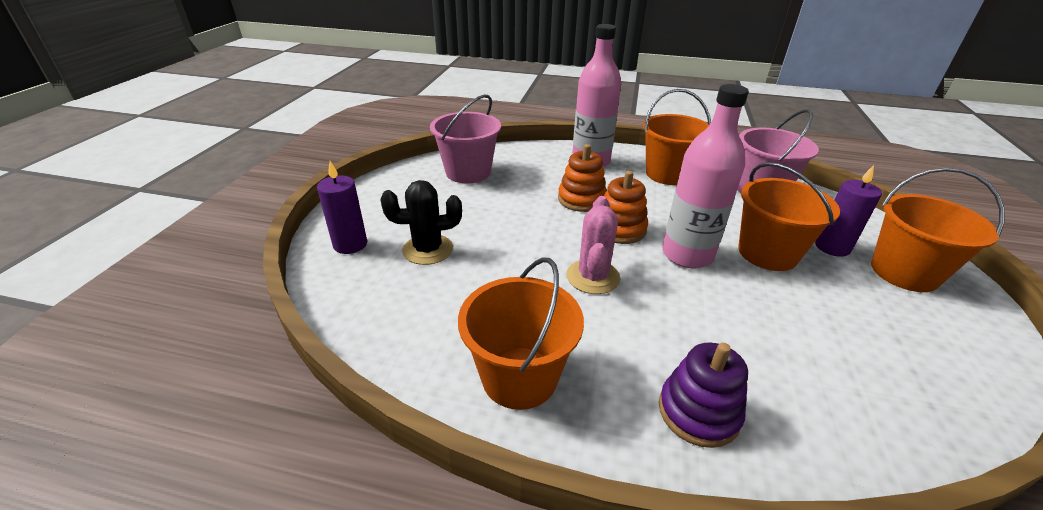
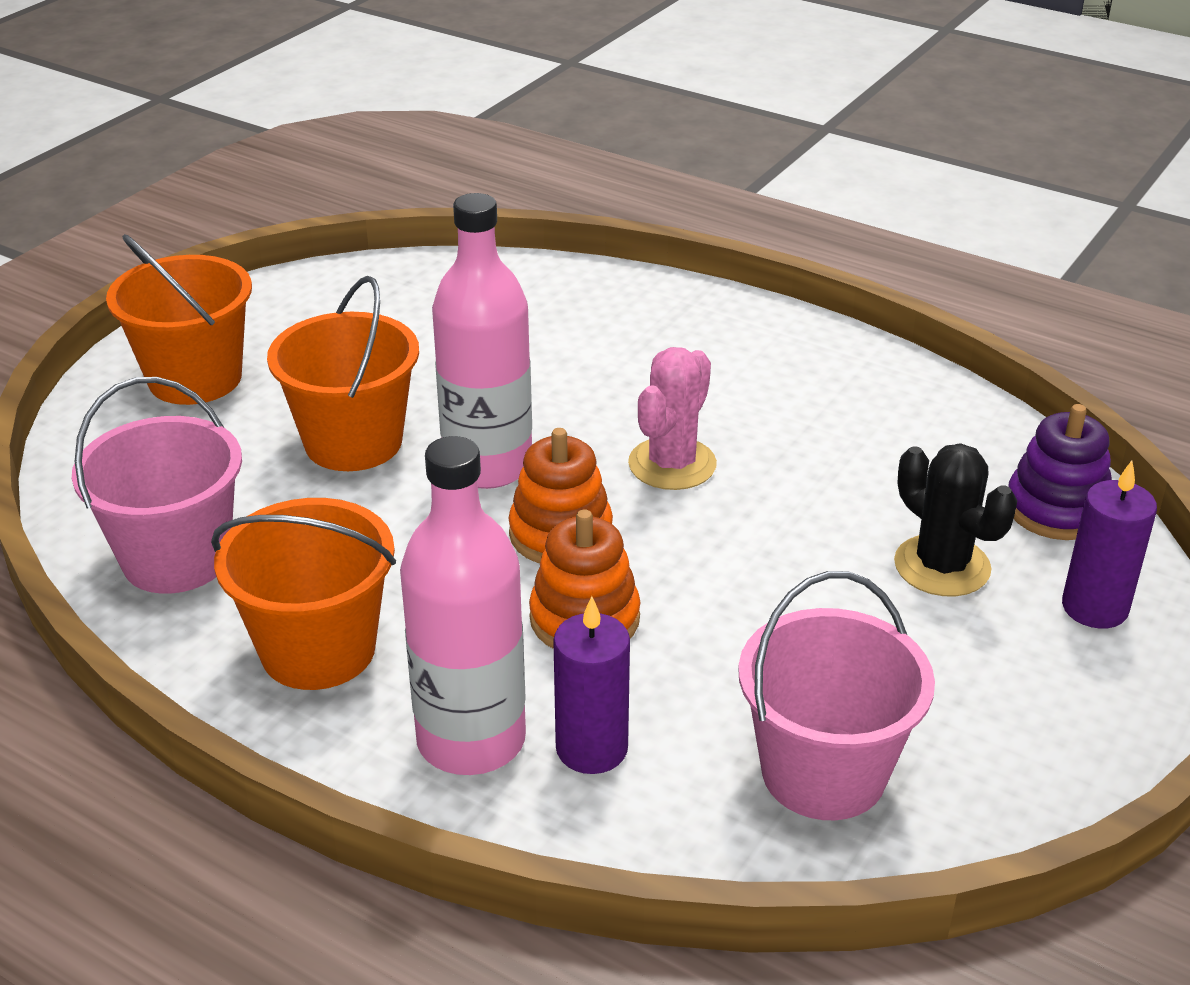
camera: 160 degrees left, 0 degrees up
(428, 249) = (942, 566): black cactus -> black cactus turned 45 degrees clockwise
(519, 377) = (835, 379): orange bucket -> none
(698, 412) = (653, 320): purple stacking toy -> purple stacking toy (1056, 509)
(832, 247) = (234, 429): purple candle -> purple candle (591, 748)

